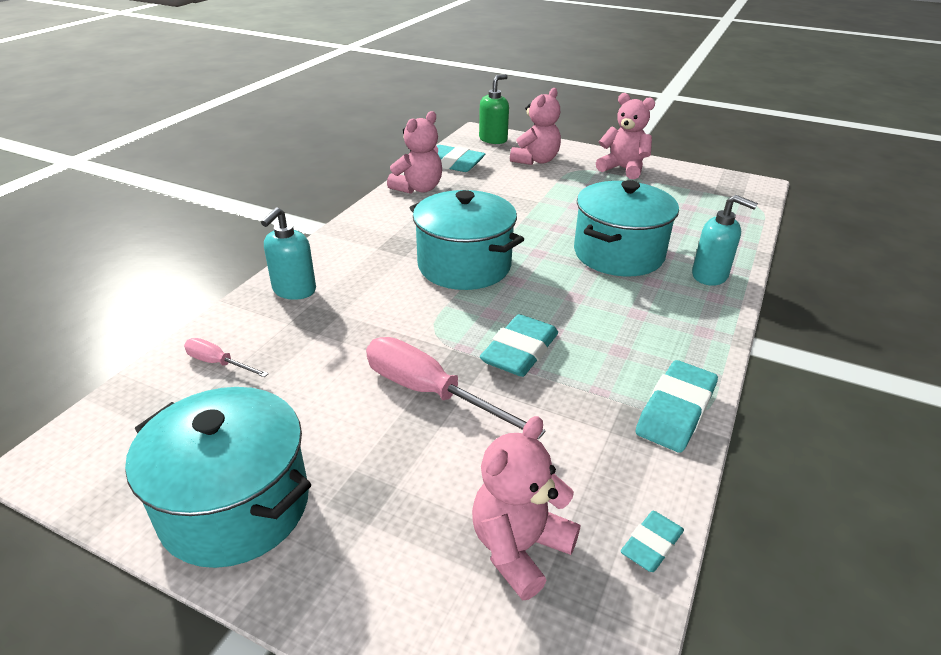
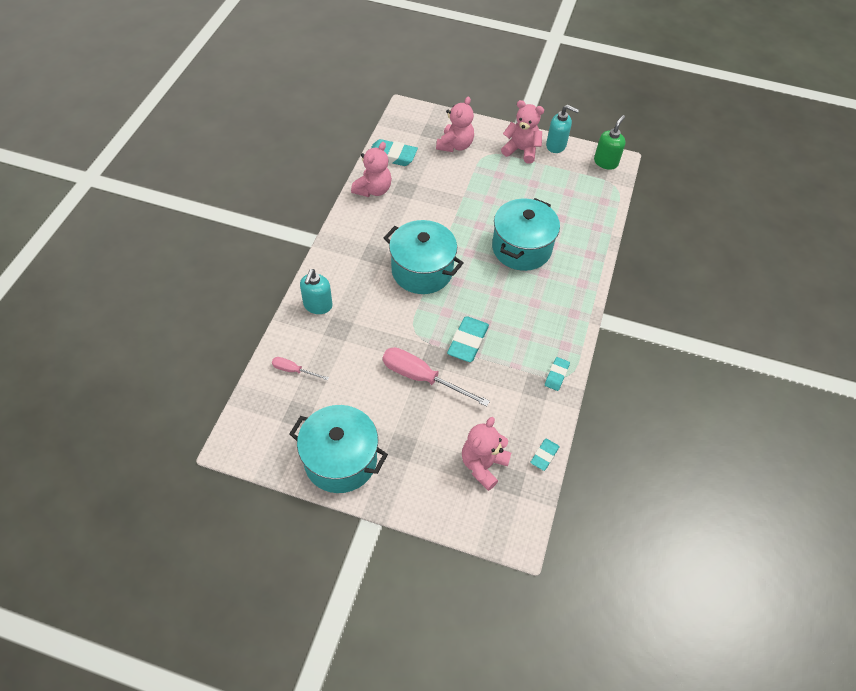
camera: 10 degrees left, 20 degrees up
(493, 139) = (418, 119): green soap dispenser -> green soap dispenser (606, 162)
(675, 411) = (556, 375): turquoise eraser -> turquoise eraser, size x0.58
(710, 276) = (580, 263): turquoise soap dispenser -> turquoise soap dispenser (556, 145)

